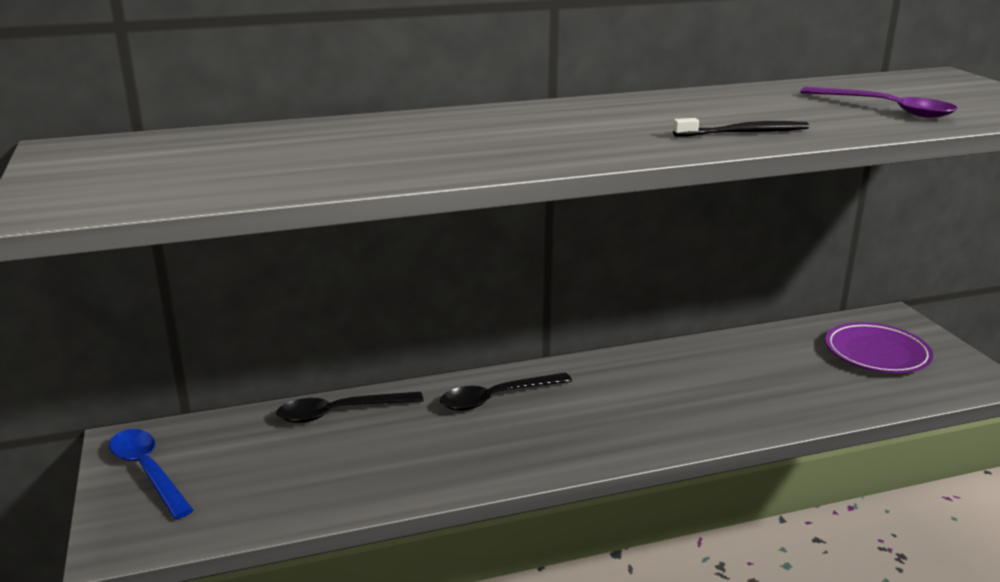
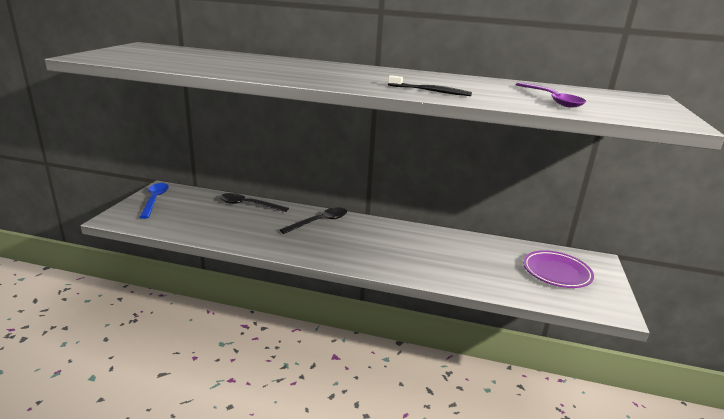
camera: 30 degrees right, 0 degrees up
(496, 398) = (319, 222): black spoon -> black spoon turned 135 degrees clockwise

